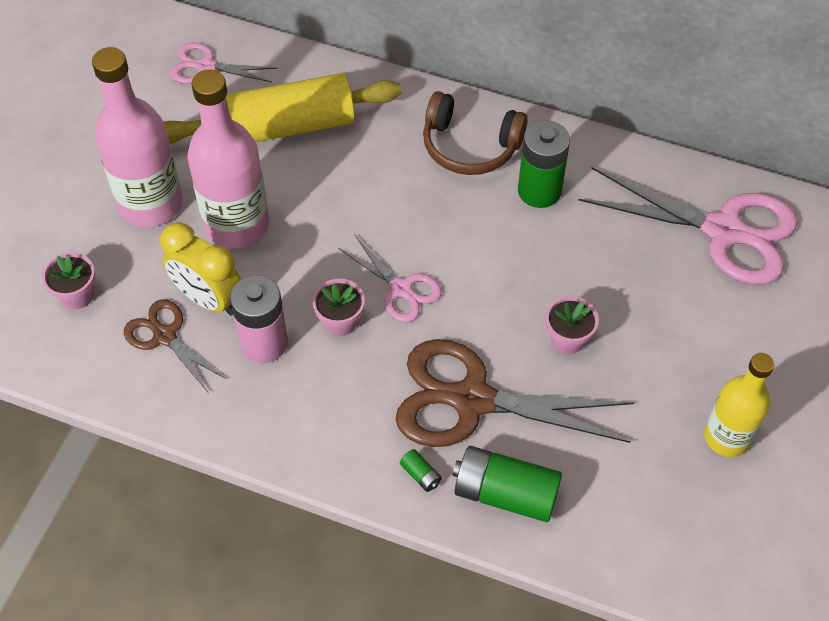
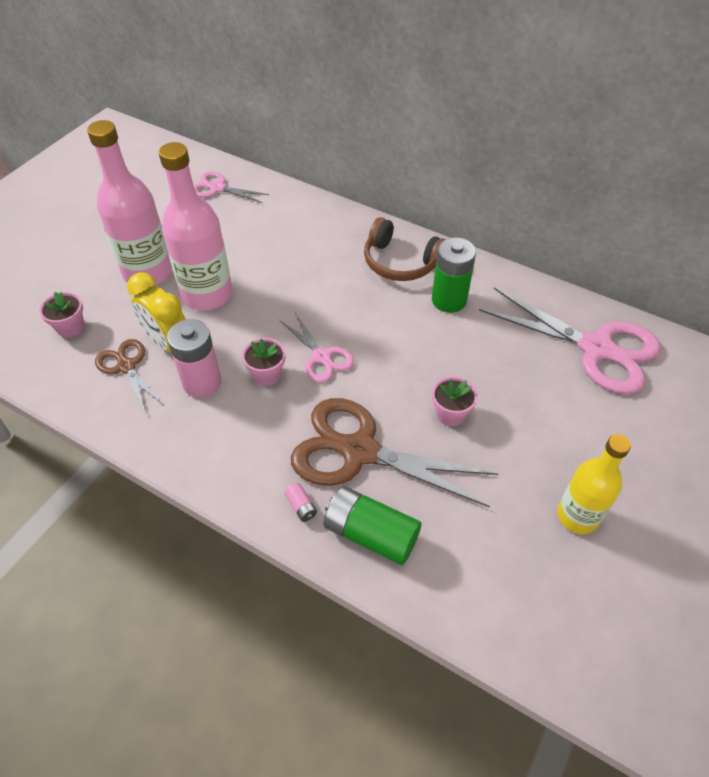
camera: 10 degrees right, 5 degrees down
(279, 128) = (259, 233): yellow rolling pin -> none
(420, 475) = (301, 506): green battery -> pink battery

